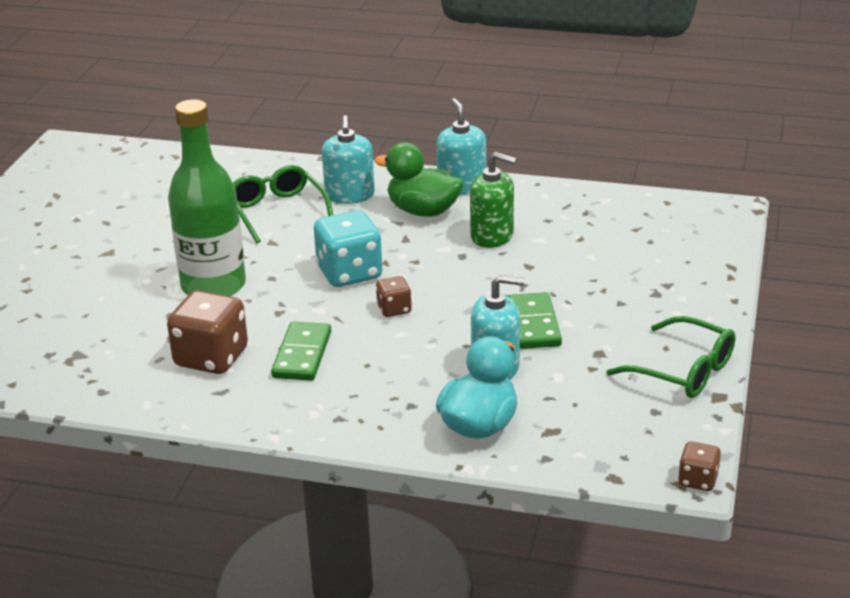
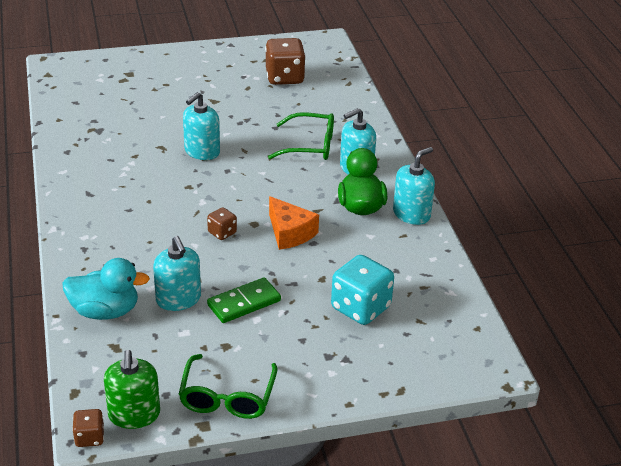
camera: 60 degrees right, 5 degrees up
(211, 358) = (122, 178): brown dice -> brown dice (284, 77)
(213, 286) = (202, 151): green bottle -> turquoise soap dispenser
(277, 211) = (310, 145): green glasses -> green glasses turned 60 degrees clockwise
(302, 355) = (145, 211): green domino -> none
(349, 273) = (254, 200): turquoise dice -> turquoise dice (360, 308)
(432, 265) = (290, 233): none -> orange cheese
(492, 236) = (351, 249): green soap dispenser -> green soap dispenser (134, 414)

